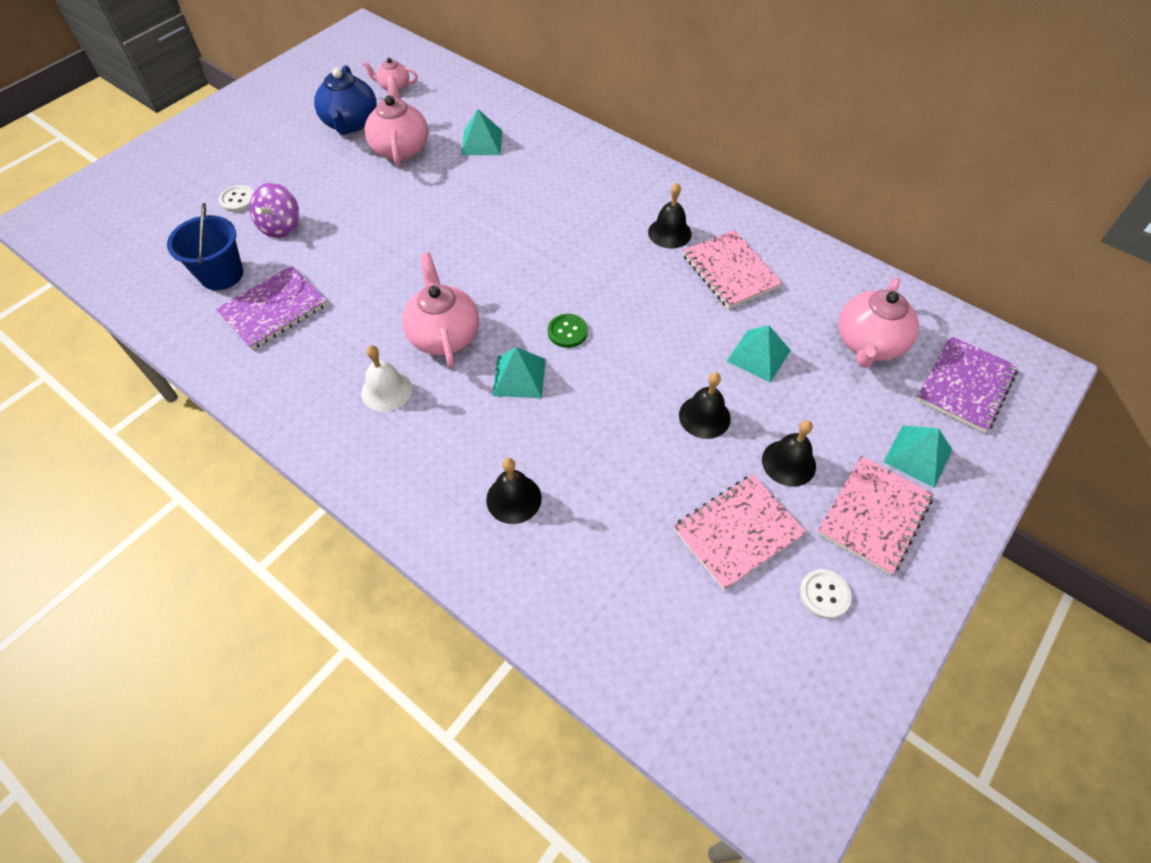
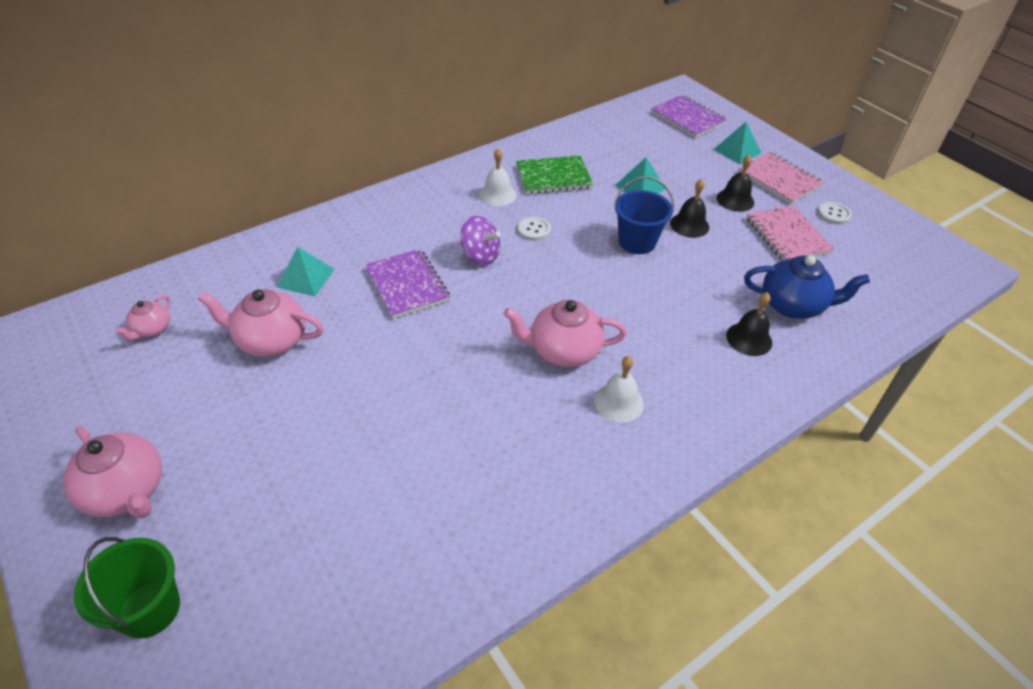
camera: 75 degrees left, 10 degrees down
(157, 177) = (149, 609): none -> green bucket
(221, 274) = (395, 535): blue bucket -> blue bucket (637, 242)
(238, 200) = (263, 508): white button -> white button (534, 230)
(274, 309) = (476, 485): purple notebook -> purple notebook (407, 285)
(281, 226) = (341, 466): purple spinning top -> purple spinning top (480, 255)
(350, 123) = (191, 378): blue teapot -> blue teapot (793, 305)
(519, 377) = (626, 312): turquoise pyramid -> none
(567, 332) = (586, 273): green button -> none
(669, 233) = (497, 194): black bell -> white bell
(730, 271) = (553, 177): pink notebook -> green notebook
(868, 344) = (644, 141): pink teapot -> pink teapot (127, 492)

